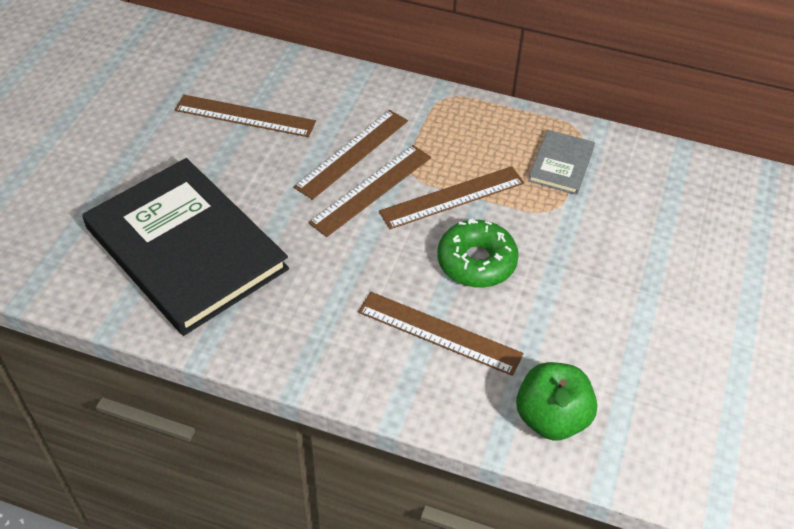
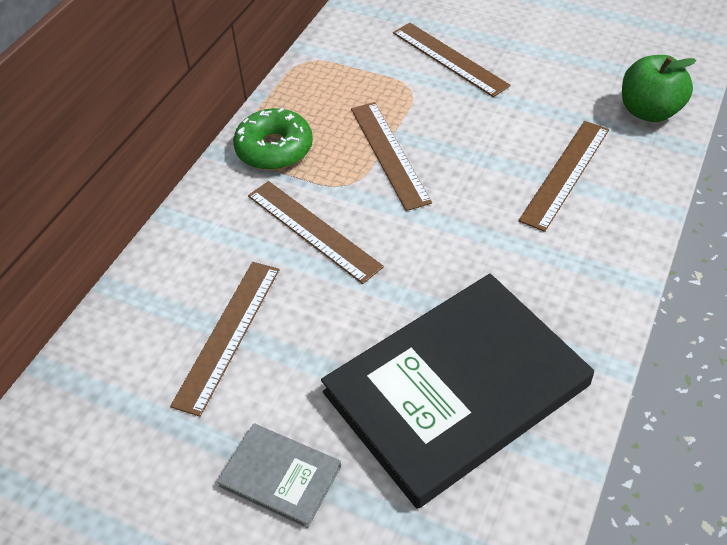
camera: 80 degrees left, 0 degrees up
(371, 190) = (372, 215): brown ruler -> brown ruler (449, 58)
(476, 262) = (476, 143): green donut -> green donut (274, 149)
(561, 164) = (351, 76): grey book -> grey book (280, 476)

